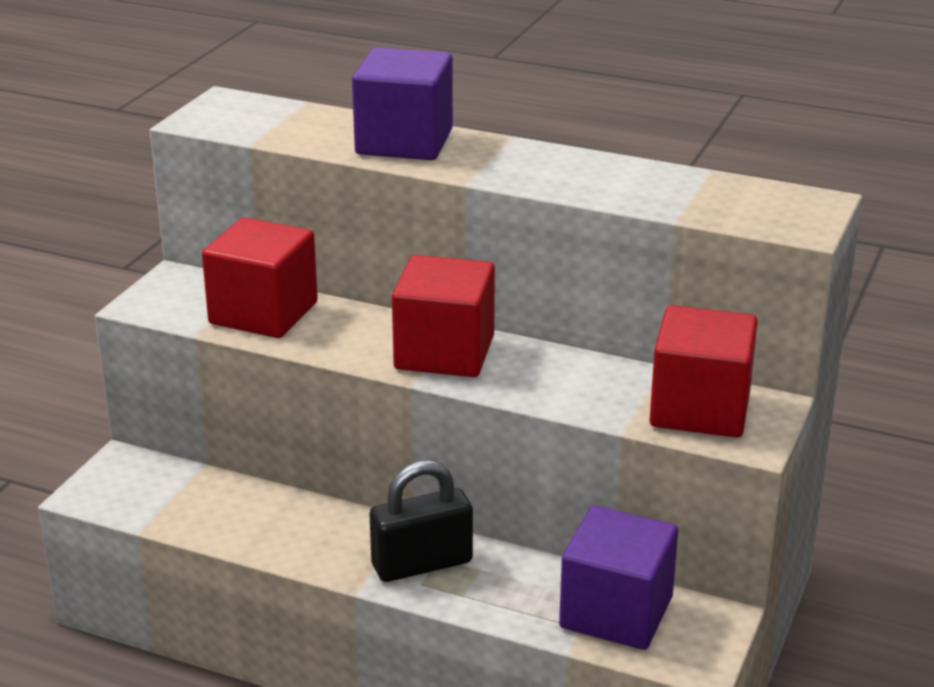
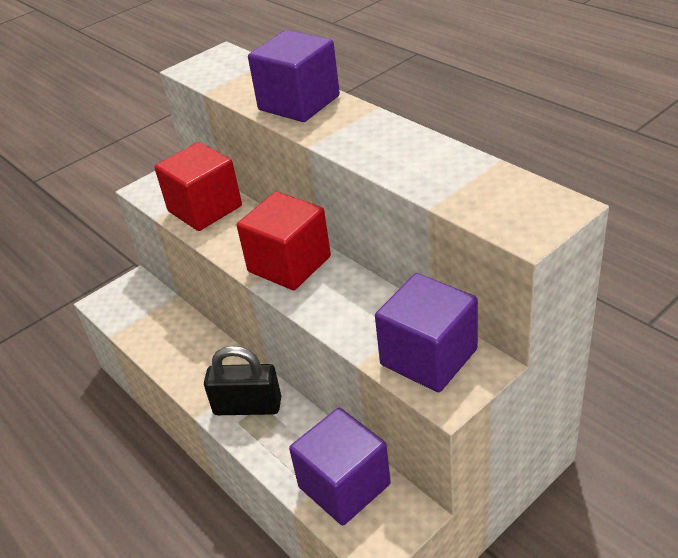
camera: 30 degrees right, 10 degrees up
(700, 409) = (428, 357): red cube -> purple cube

